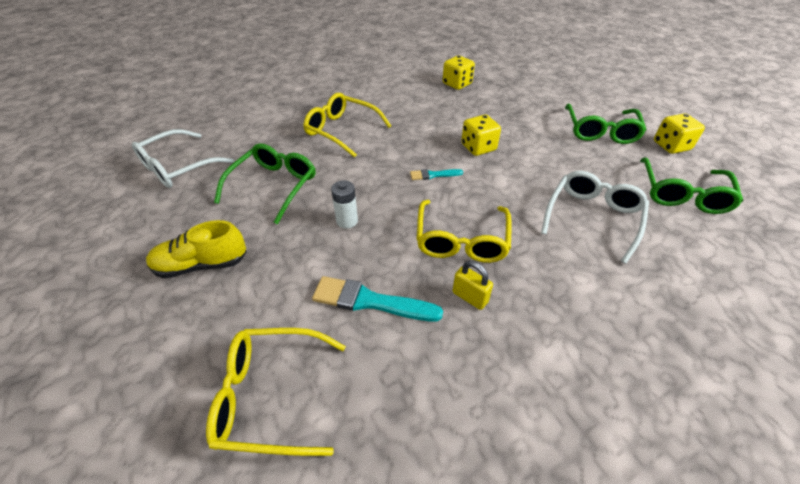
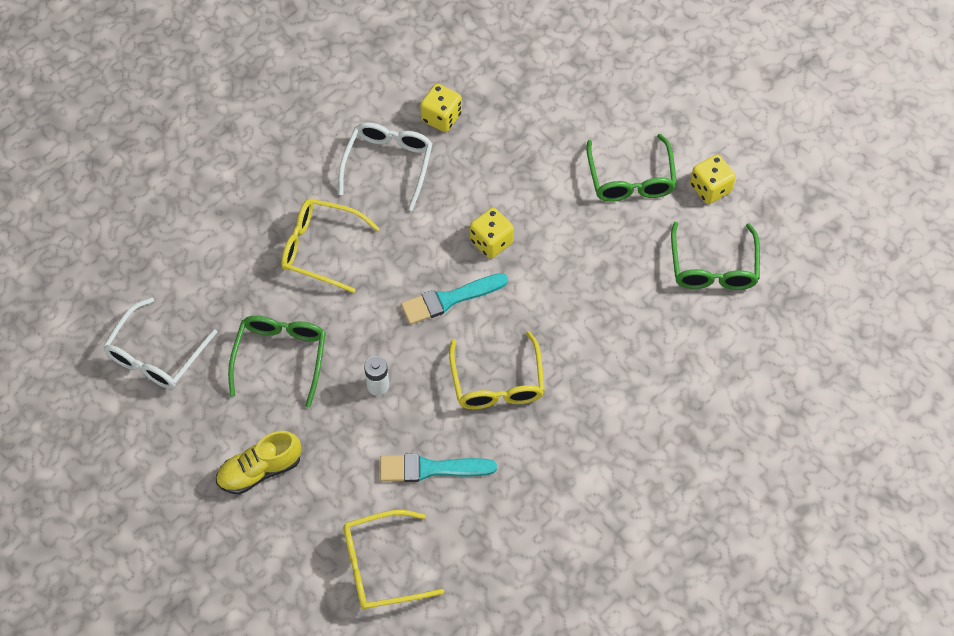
camera: 15 degrees left, 15 degrees up
(433, 175) = (450, 299): turquoise brush -> turquoise brush, size x1.84
(470, 297) = (516, 443): yellow padlock -> none
(593, 217) = (622, 322): white glasses -> white glasses (388, 164)

